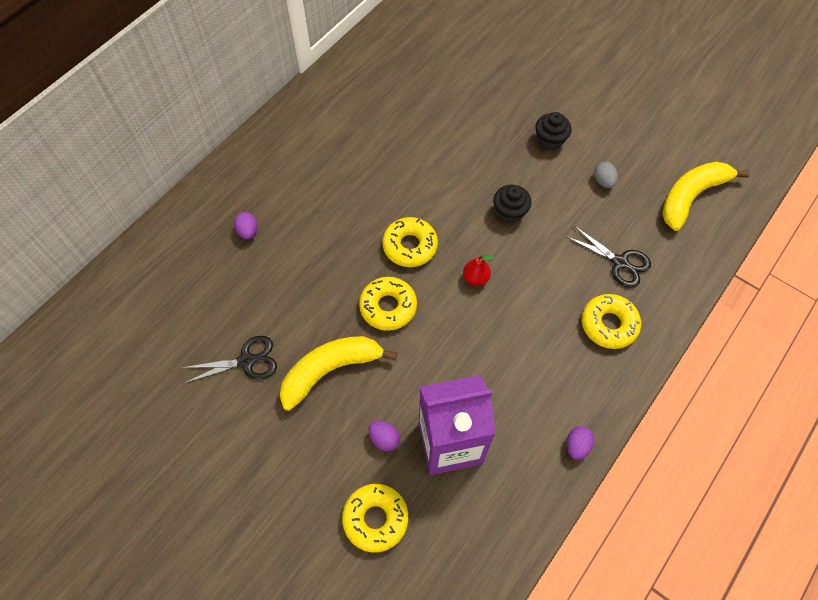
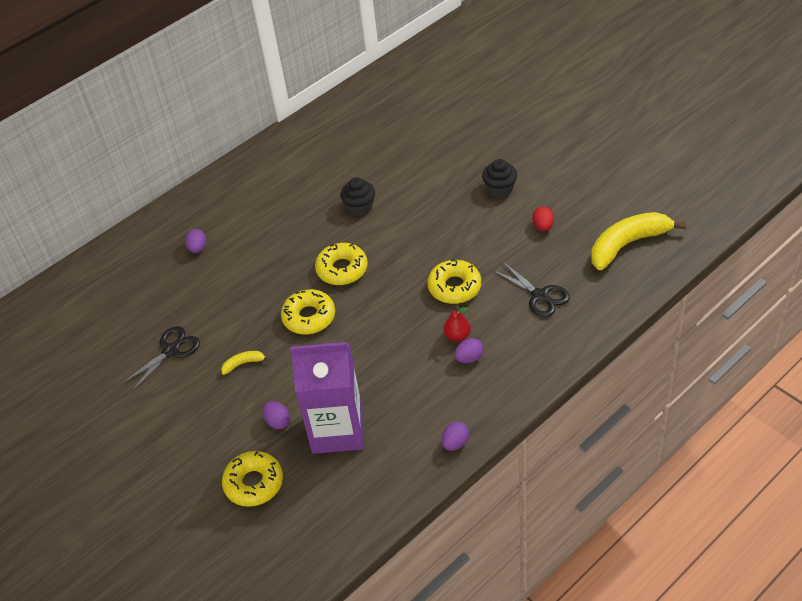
camera: 15 degrees right, 15 degrees down
(246, 361) = (171, 350): black scissors -> black scissors turned 45 degrees counterclockwise
(330, 370) = (243, 363): yellow banana -> yellow banana, size x0.43
(475, 278) = (397, 299): red pear -> red pear (457, 336)
(509, 212) = (444, 247): black cupcake -> black cupcake (359, 207)
(566, 342) = (469, 358): none -> purple egg
(603, 181) = (543, 226): grey egg -> red egg
(609, 324) = (514, 346): yellow donut -> yellow donut (454, 287)

